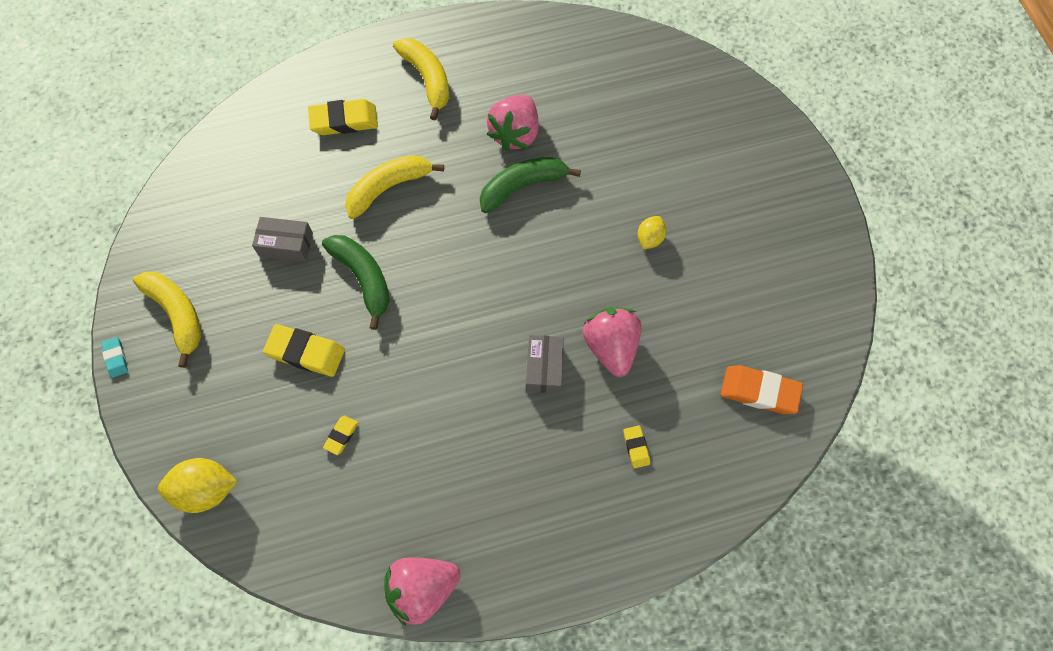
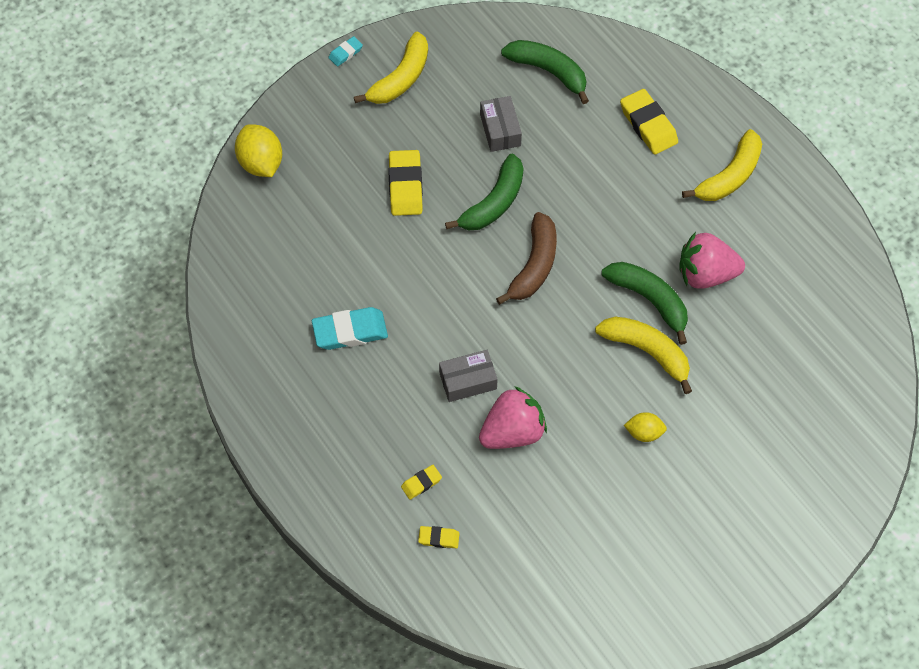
camera: 70 degrees right, 5 degrees down
(243, 180) = (548, 71): none -> green banana
(341, 436) = (342, 242): yellow eraser -> yellow eraser (439, 538)
(388, 188) = (594, 188): yellow banana -> yellow banana (646, 352)
(422, 589) = (235, 351): pink strawberry -> none
(447, 267) = (534, 265): none -> brown banana
(447, 461) = (350, 331): none -> turquoise eraser
(759, 391) = (521, 580): orange eraser -> none

